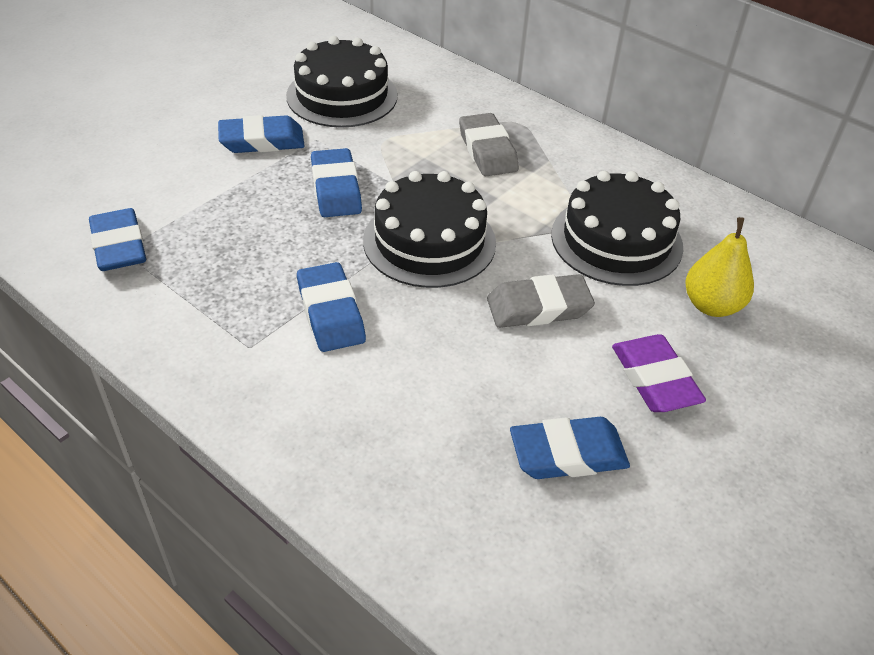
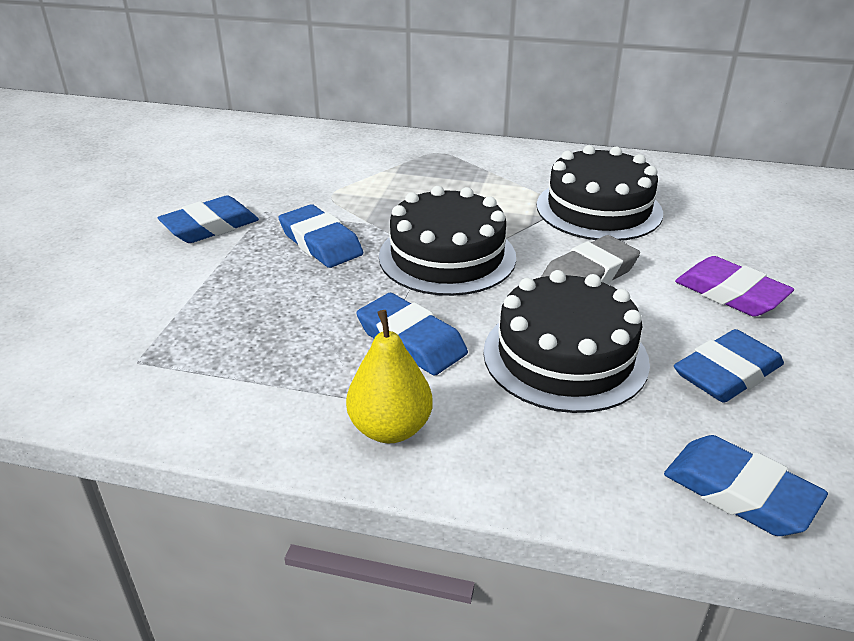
camera: 25 degrees left, 10 degrees down
(119, 246) = (129, 359): blue eraser -> blue eraser (739, 492)
(342, 96) = (258, 173): black cake -> black cake (565, 356)
(487, 150) = (430, 178): grey eraser -> none
(711, 305) = (714, 230): yellow pear -> yellow pear (390, 428)

